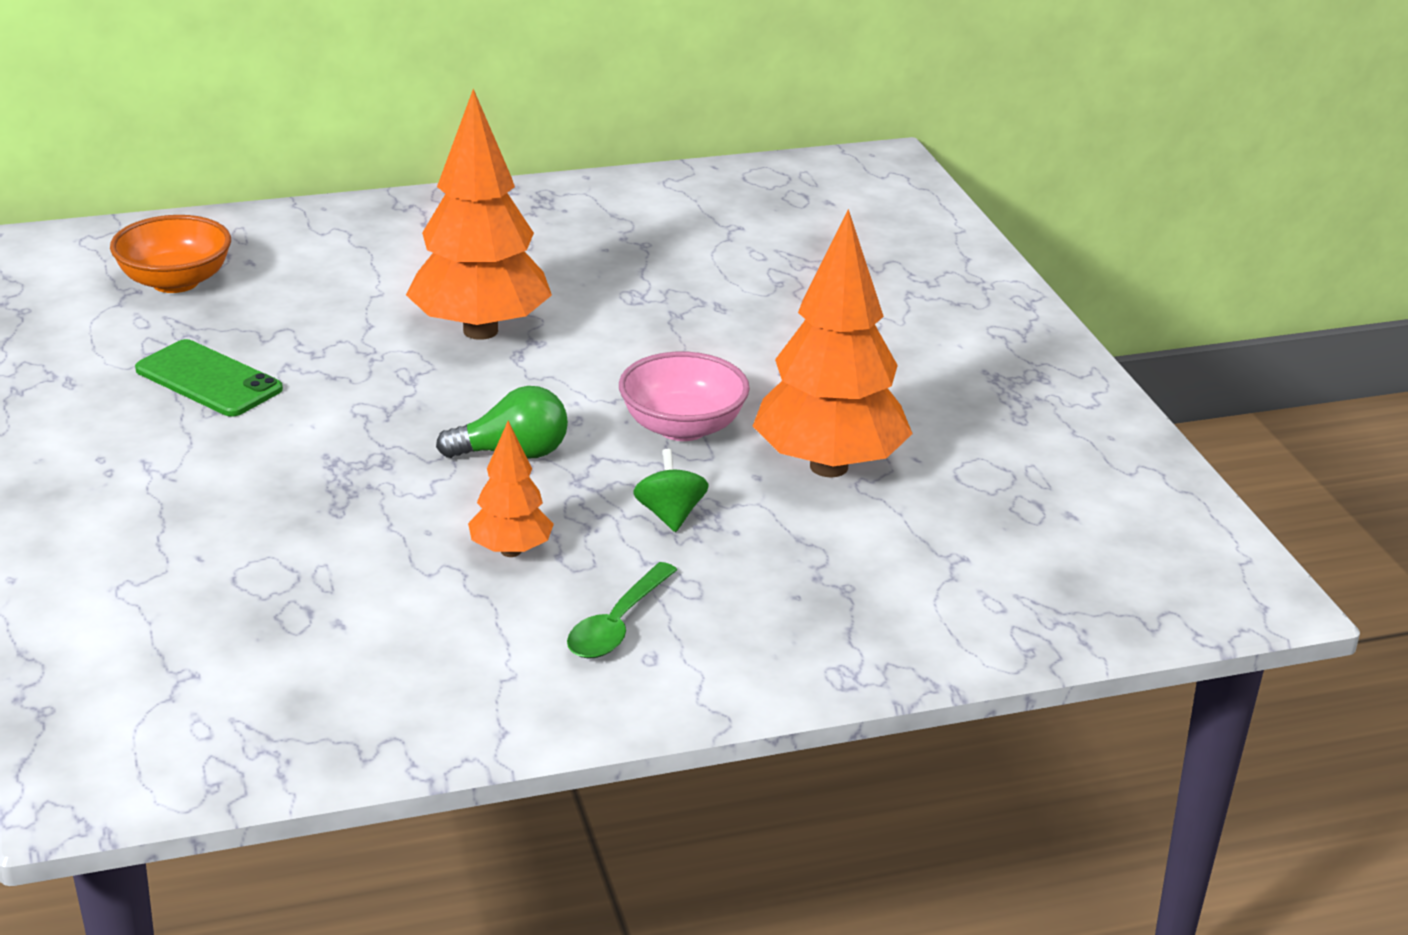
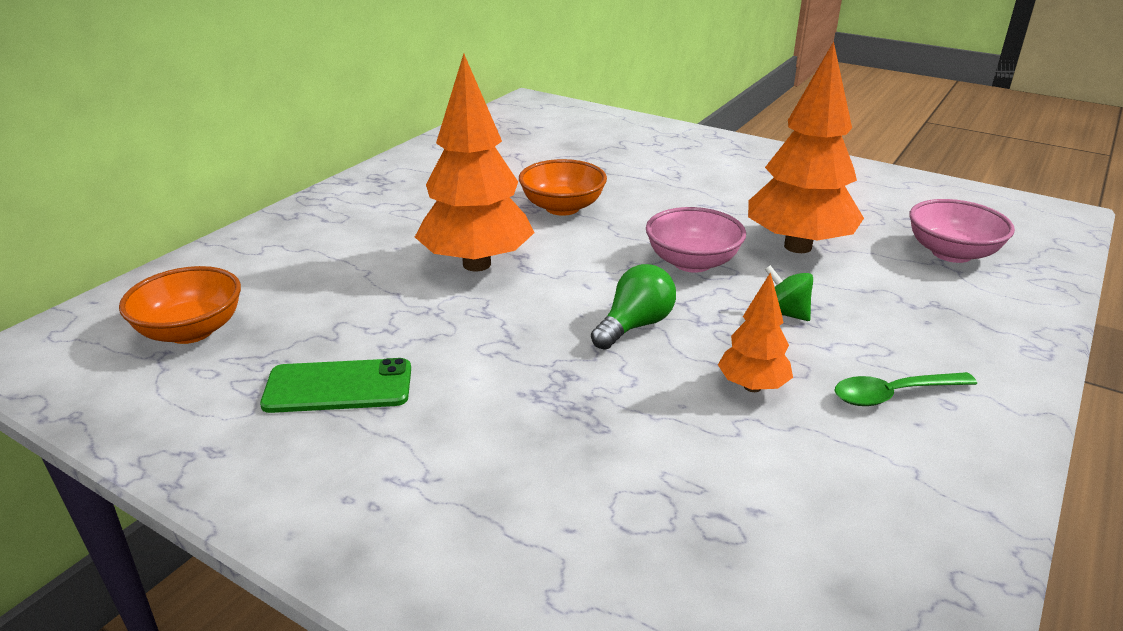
camera: 40 degrees left, 0 degrees up
(617, 624) = (893, 394): green spoon -> green spoon turned 90 degrees clockwise
(666, 311) = (562, 207): none -> orange bowl
(990, 558) = (951, 253): none -> pink bowl

